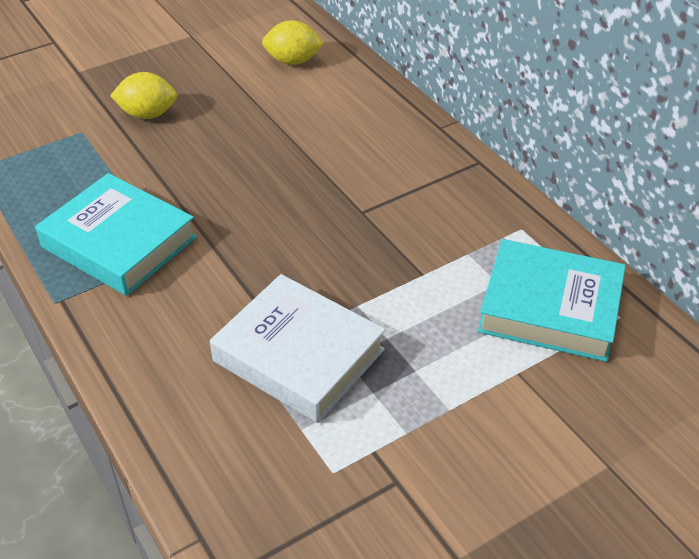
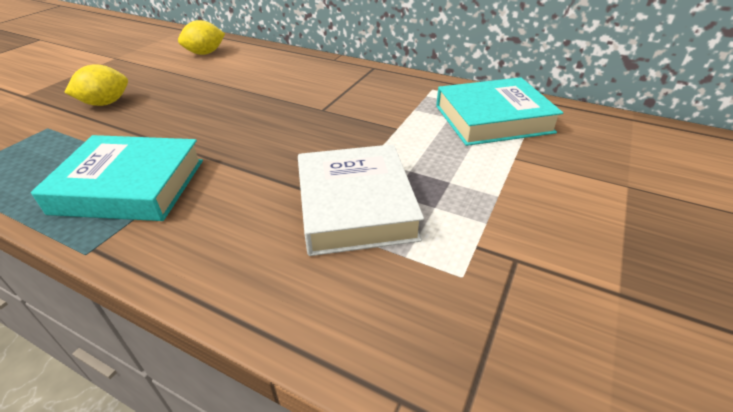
camera: 30 degrees left, 5 degrees down
(298, 355) = (355, 206): white book -> white book turned 75 degrees clockwise

